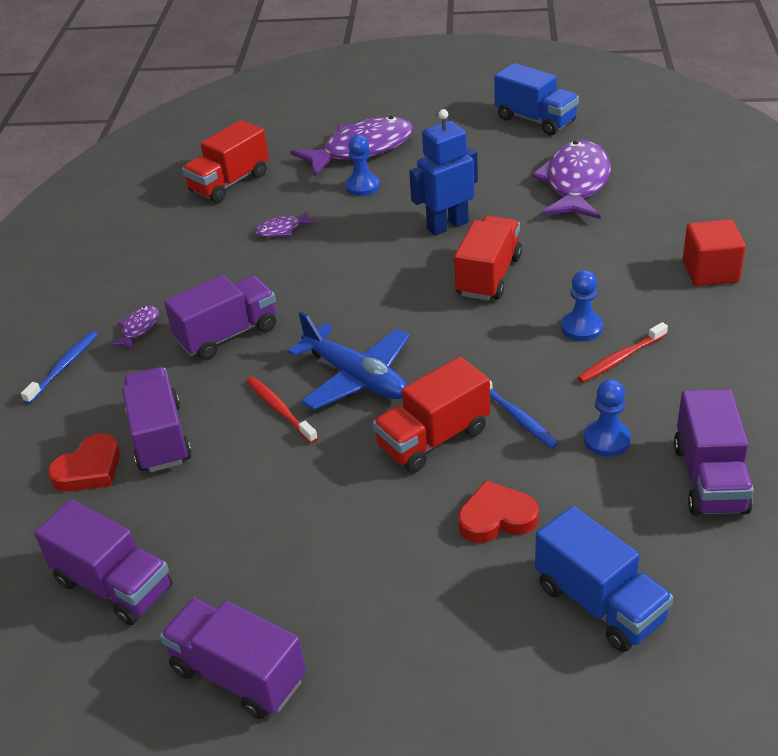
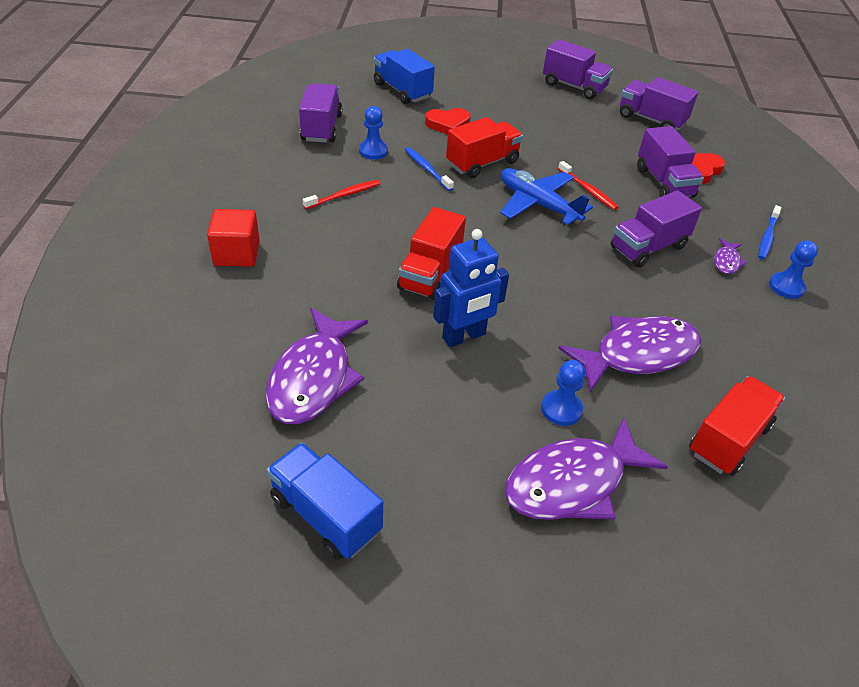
camera: 175 degrees right, 5 degrees up
(282, 230) = (637, 354): purple fish -> purple fish, size x2.28
(581, 328) = (364, 220): blue pawn -> blue pawn (786, 287)

